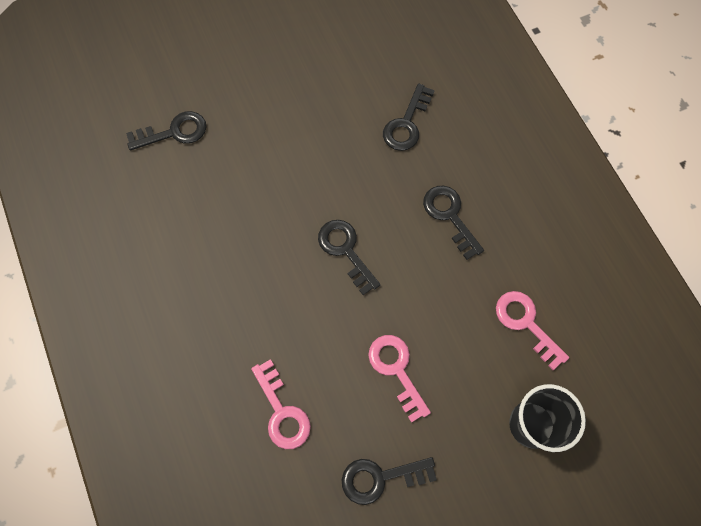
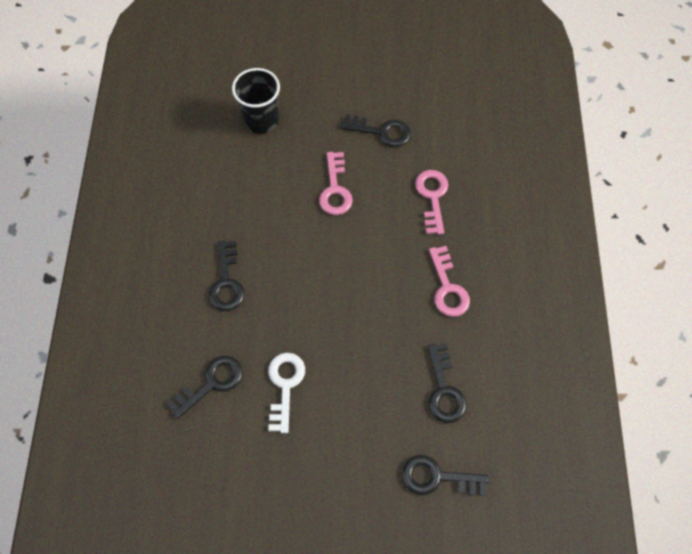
camera: 155 degrees left, 5 degrees down
(341, 148) = (285, 386): none -> white key
(345, 251) = (328, 291): black key -> black key (444, 389)
(526, 324) = (222, 180): pink key -> pink key (447, 288)

